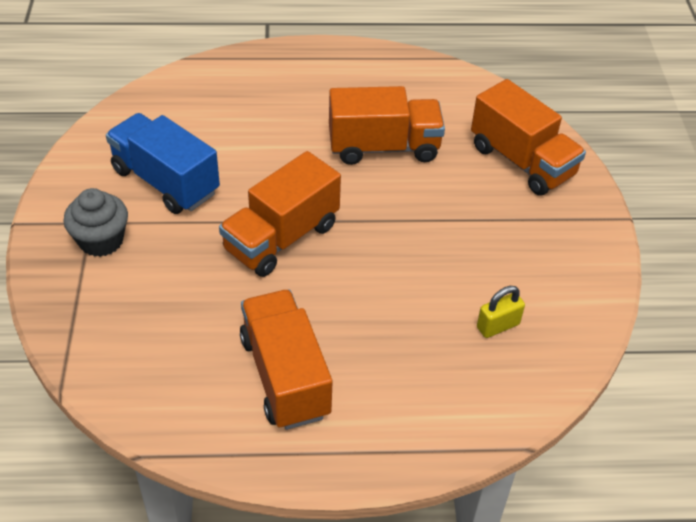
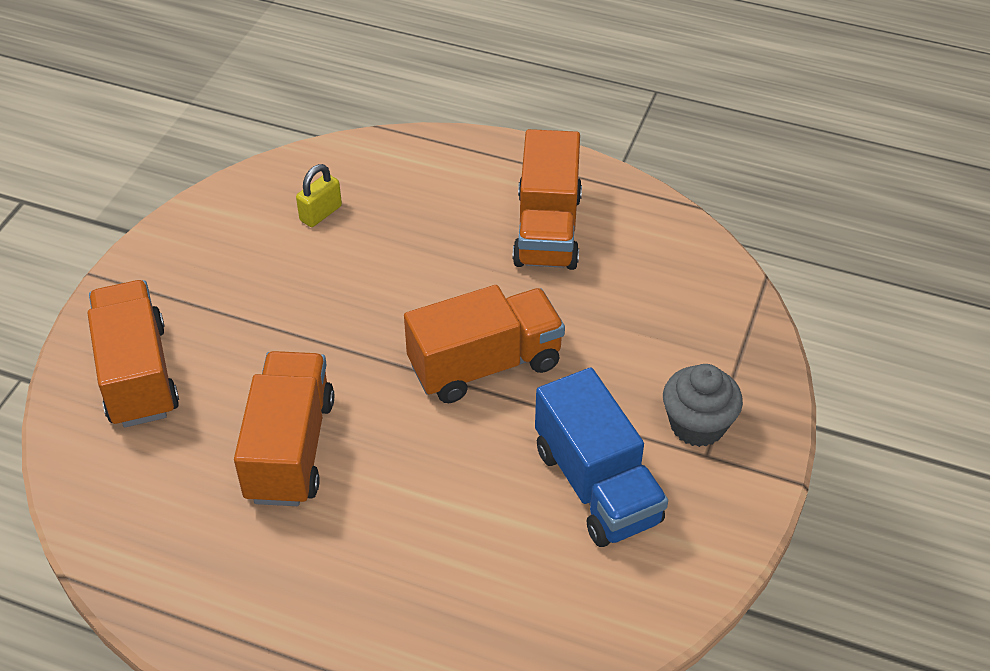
camera: 155 degrees left, 0 degrees up
(383, 147) = (290, 449): orange truck -> orange truck turned 75 degrees clockwise
(498, 326) = (320, 213): yellow padlock -> yellow padlock turned 45 degrees counterclockwise

